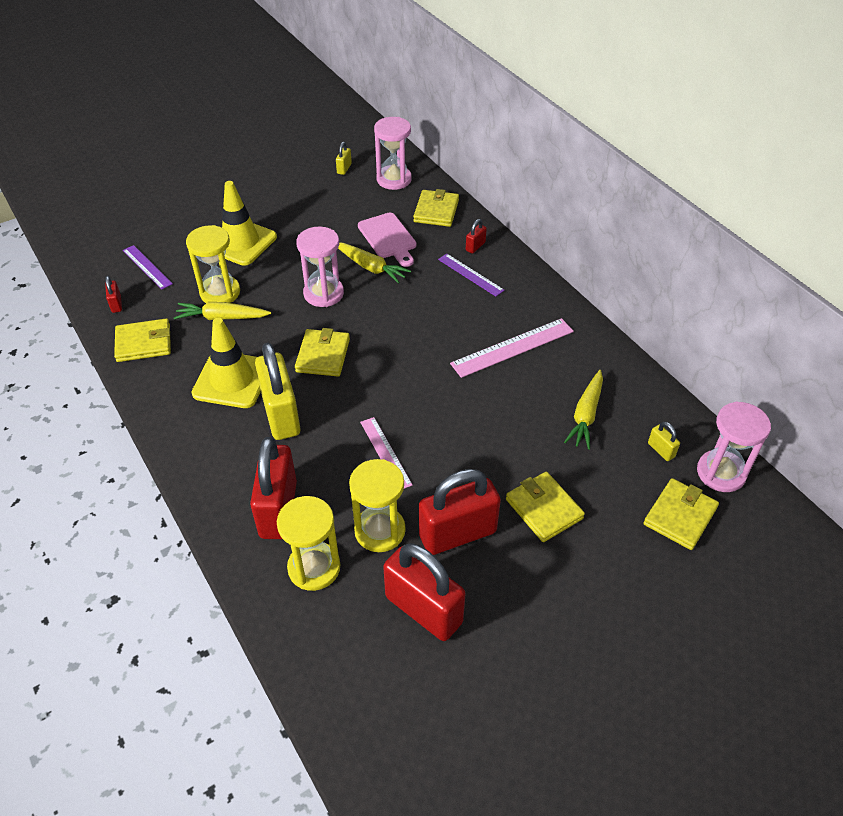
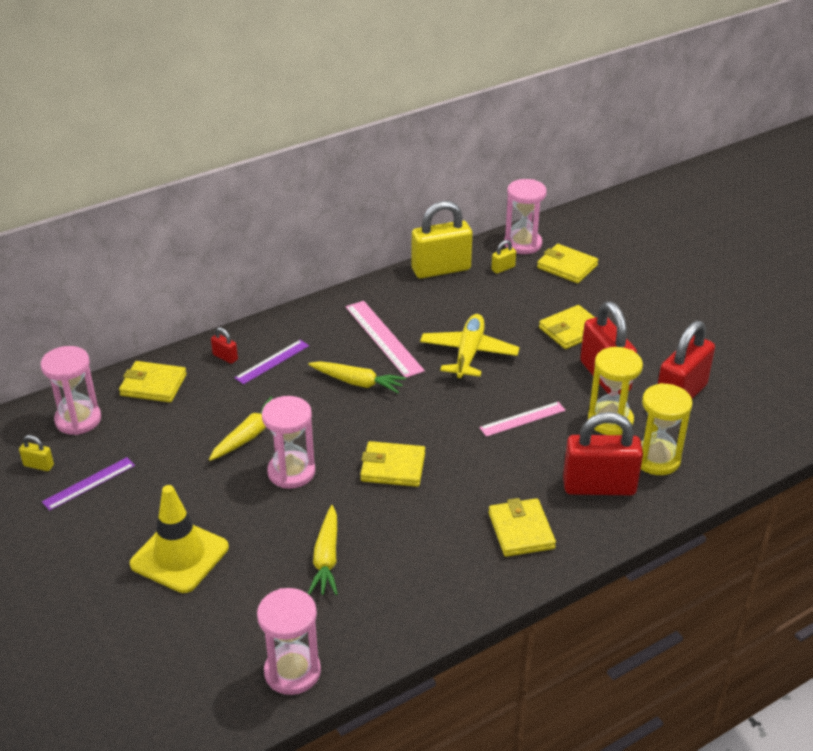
camera: 90 degrees left, 10 degrees down
(116, 304) = (292, 672): red padlock -> pink hourglass
(144, 343) = (369, 629): yellow wallet -> yellow wallet (521, 530)
(147, 267) = (216, 650): purple ruler -> purple ruler (89, 483)
(220, 292) = (279, 565): yellow hourglass -> none
(232, 380) = (431, 538): yellow traffic cone -> none
(281, 414) = (480, 494): yellow padlock -> yellow padlock (441, 269)
(388, 238) = (197, 422): pink cutting board -> none
(492, 413) = (468, 354): none -> yellow plane
(585, 415) = (467, 302): yellow carrot -> yellow carrot (357, 382)

